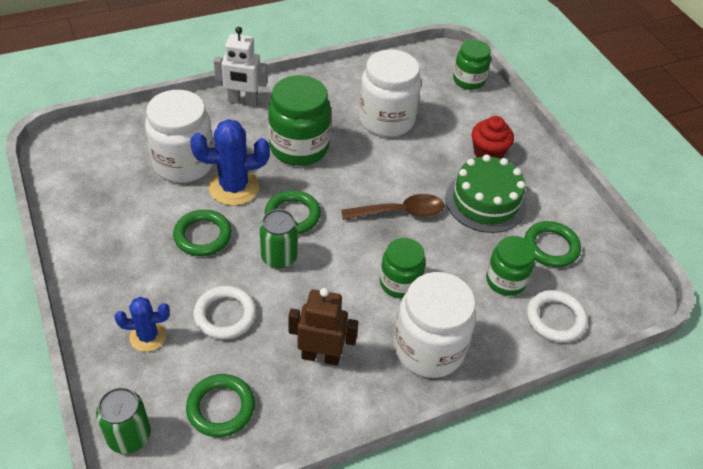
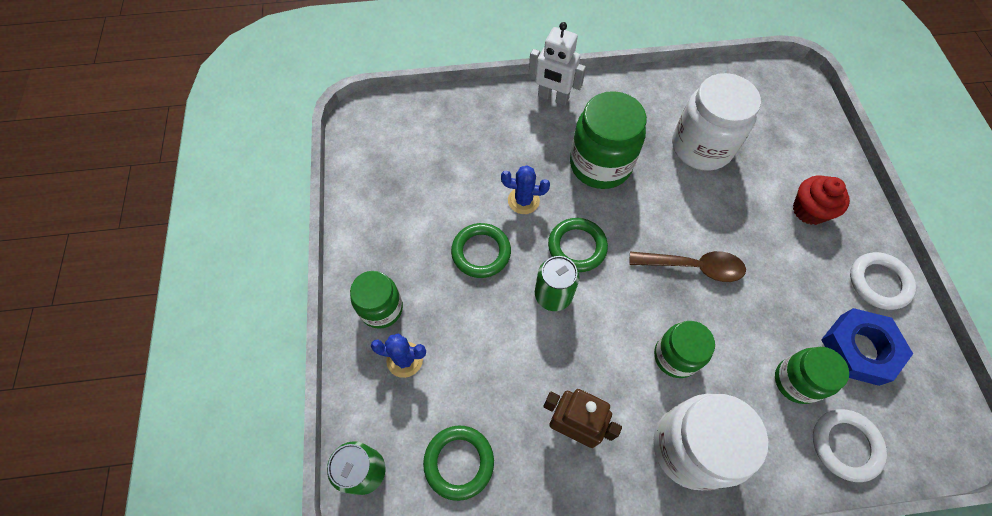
camera: 20 degrees right, 15 degrees up
(183, 163) = (479, 162): white jar -> none
(225, 315) = (485, 352): white ring -> white ring (879, 282)
(234, 187) = (523, 200): blue cactus -> blue cactus, size x0.61
(468, 80) = (805, 112): green jar -> green jar (381, 308)
(485, 201) = (793, 273): green cake -> none
(551, 247) = (859, 349): green ring -> blue nut

